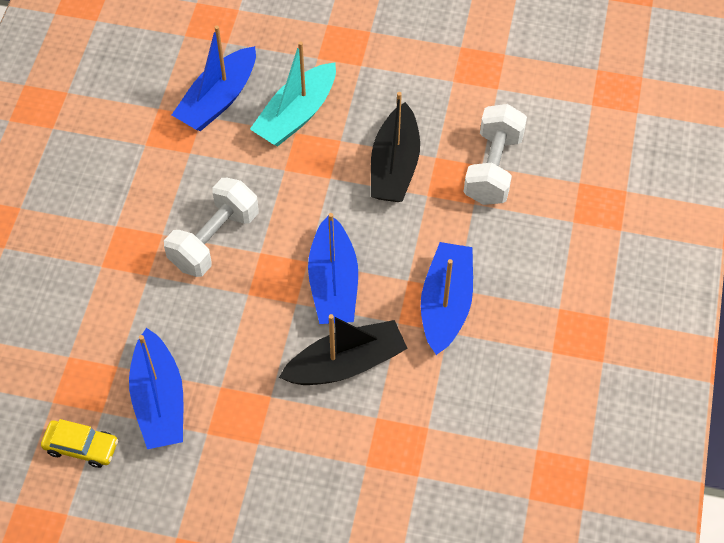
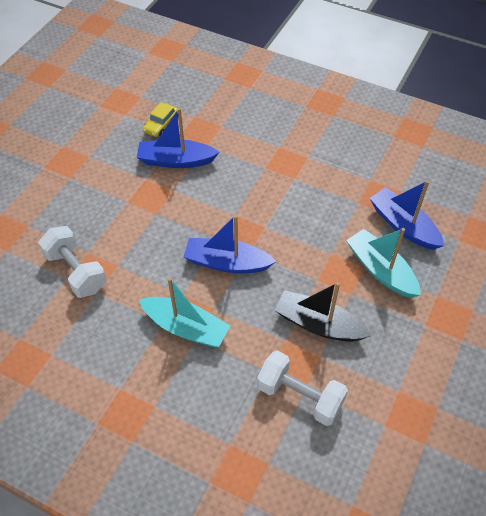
camera: 105 degrees right, 5 degrees down
(214, 240) = (282, 204): white dumbbell -> white dumbbell (76, 271)
(346, 363) = (162, 257): black boat -> none
(446, 304) = (186, 327): blue boat -> turquoise boat

